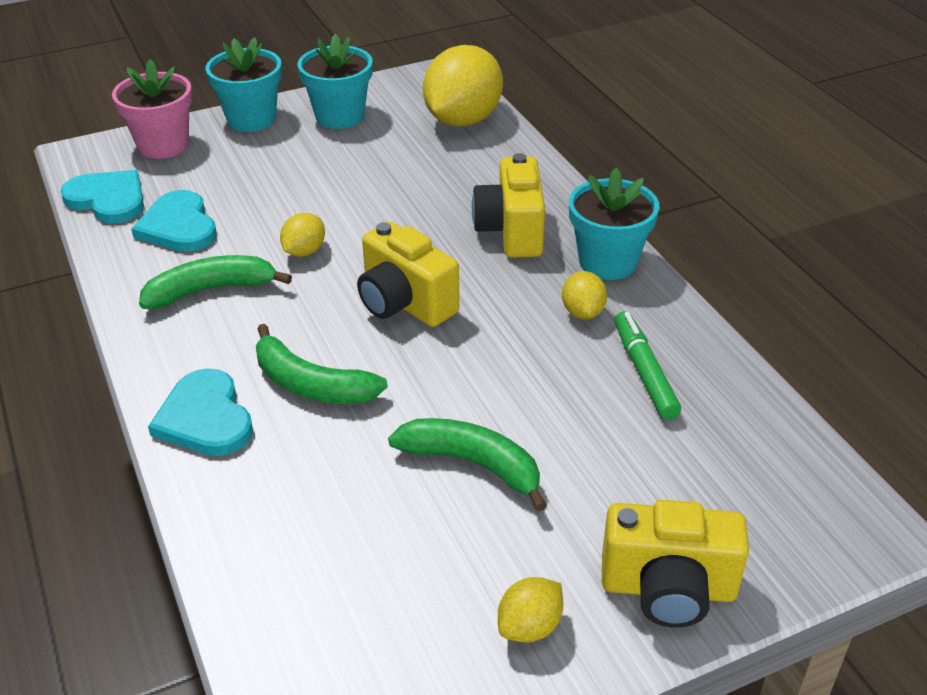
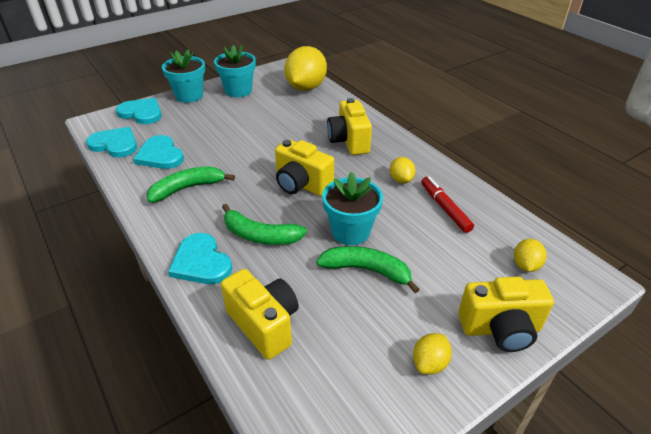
camera: 10 degrees left, 0 degrees up
(163, 145) = (141, 113): pink flower pot -> turquoise heart
(281, 530) = (264, 324): none -> yellow camera
(304, 251) = (237, 162): yellow lemon -> yellow lemon (525, 265)
(608, 262) = (405, 152): turquoise flower pot -> turquoise flower pot (350, 231)
(644, 372) = (445, 208): green marker -> red marker

